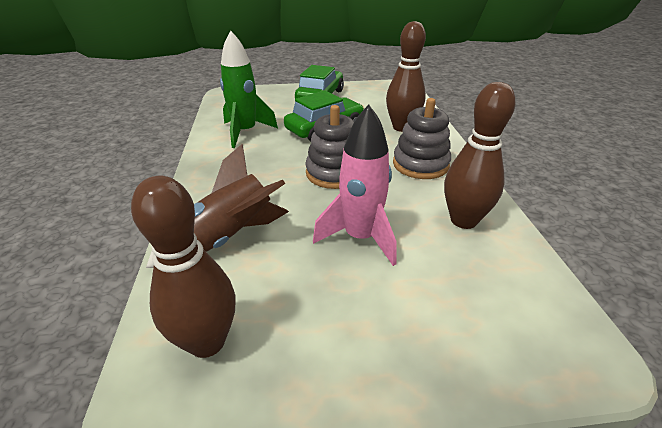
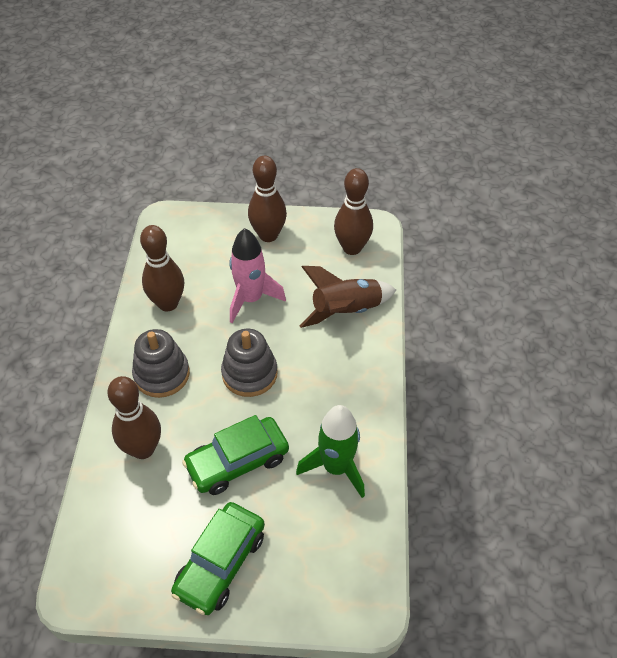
camera: 170 degrees left, 15 degrees up
(371, 346) = (268, 235): none -> brown bowling pin

